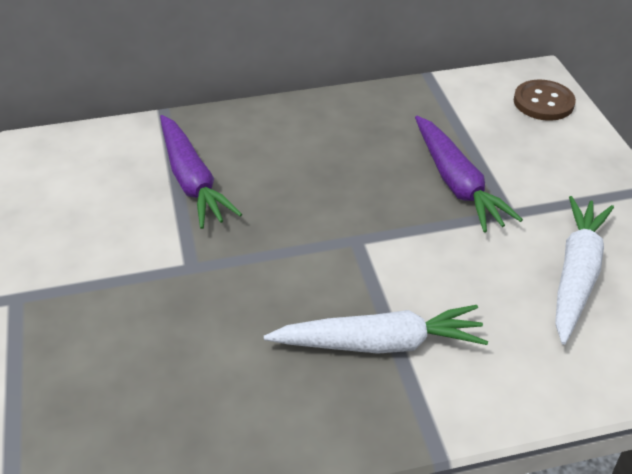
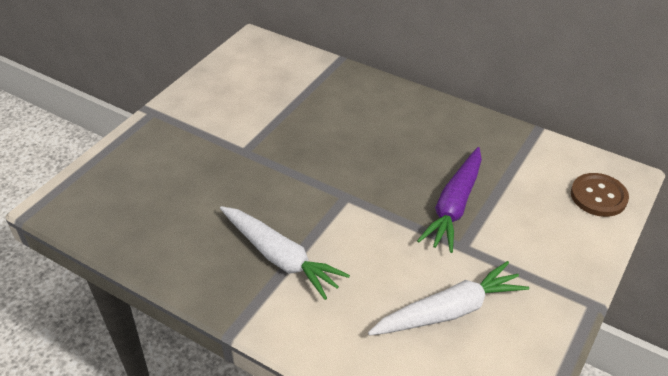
camera: 45 degrees right, 0 degrees up
(192, 180) = (304, 106): purple carrot -> none

